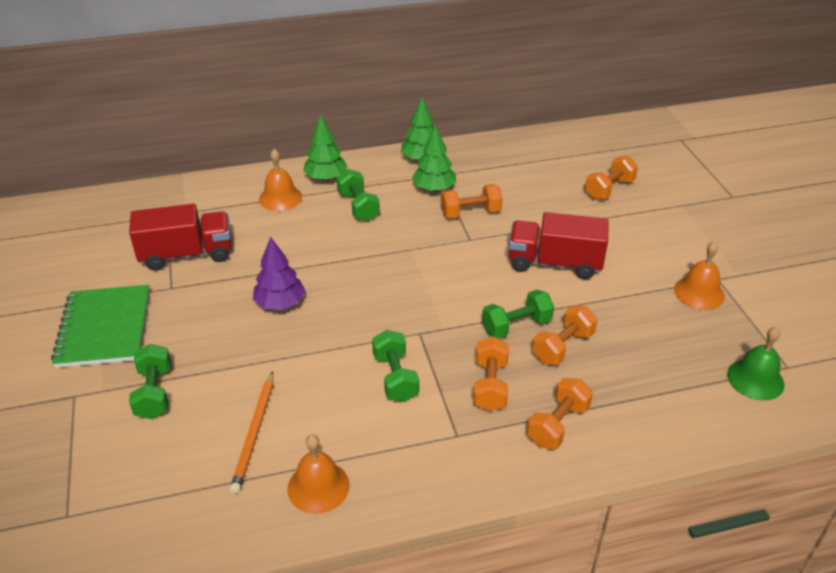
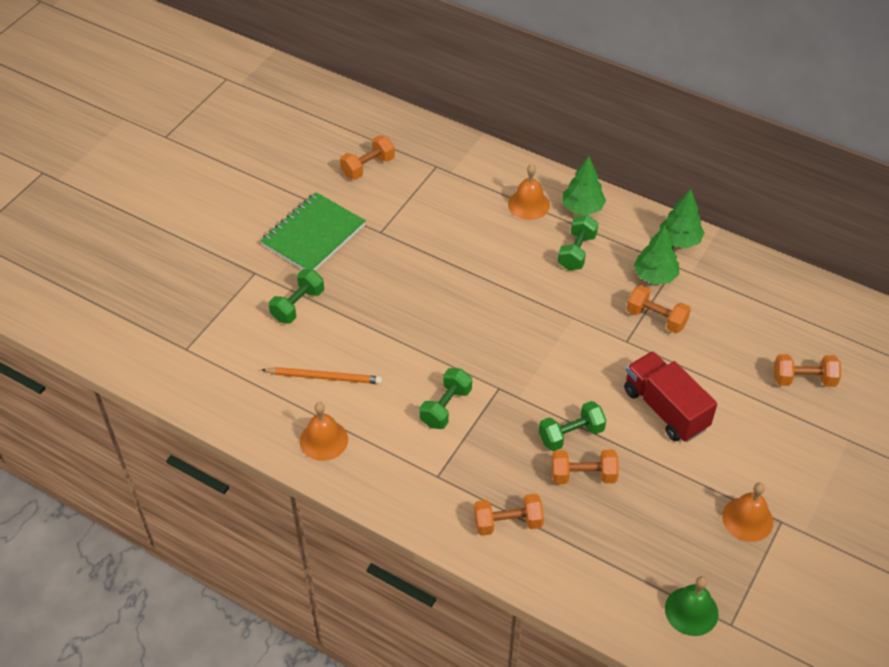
camera: 45 degrees right, 10 degrees up
(187, 254) = (416, 211): red truck -> none
(254, 433) = (324, 377): orange pencil -> orange pencil turned 135 degrees counterclockwise
(280, 303) = (434, 296): purple tree -> none
(490, 385) = (498, 462): orange dumbbell -> orange dumbbell (368, 167)
(516, 326) = (571, 435): green dumbbell -> green dumbbell turned 45 degrees counterclockwise

